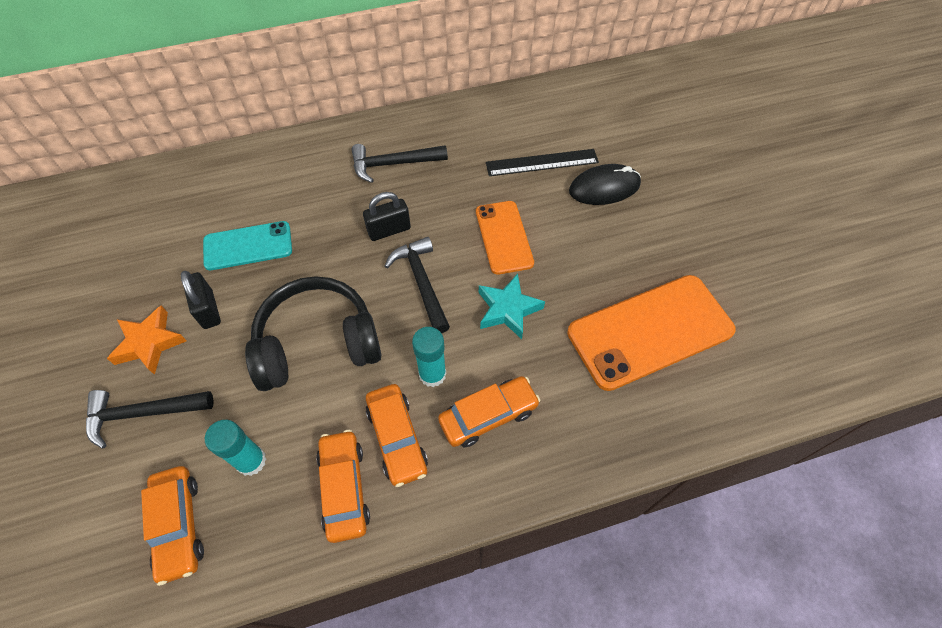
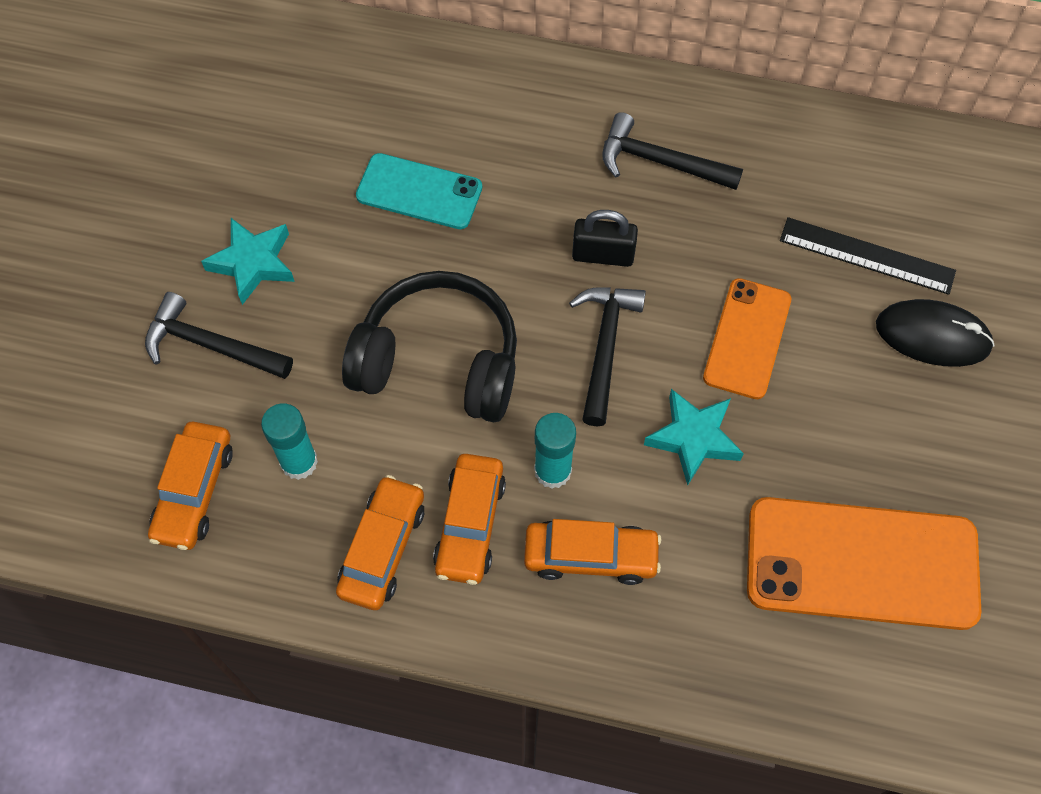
camera: 30 degrees right, 5 degrees up
(149, 343) = (253, 263): orange star -> turquoise star
(208, 309) = (335, 254): black padlock -> none

